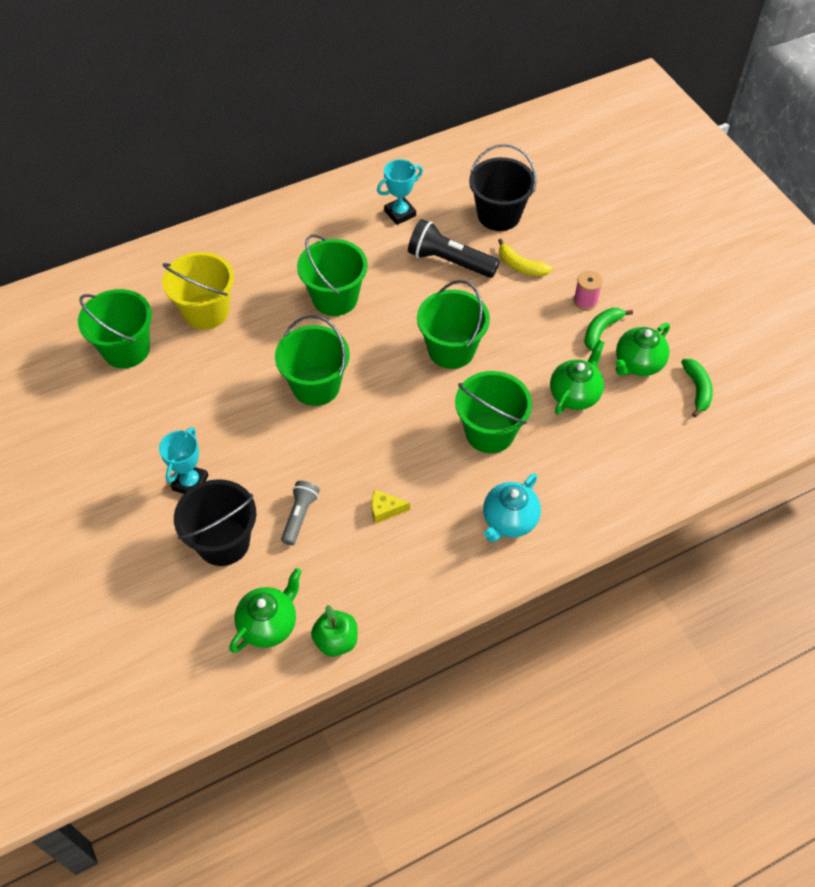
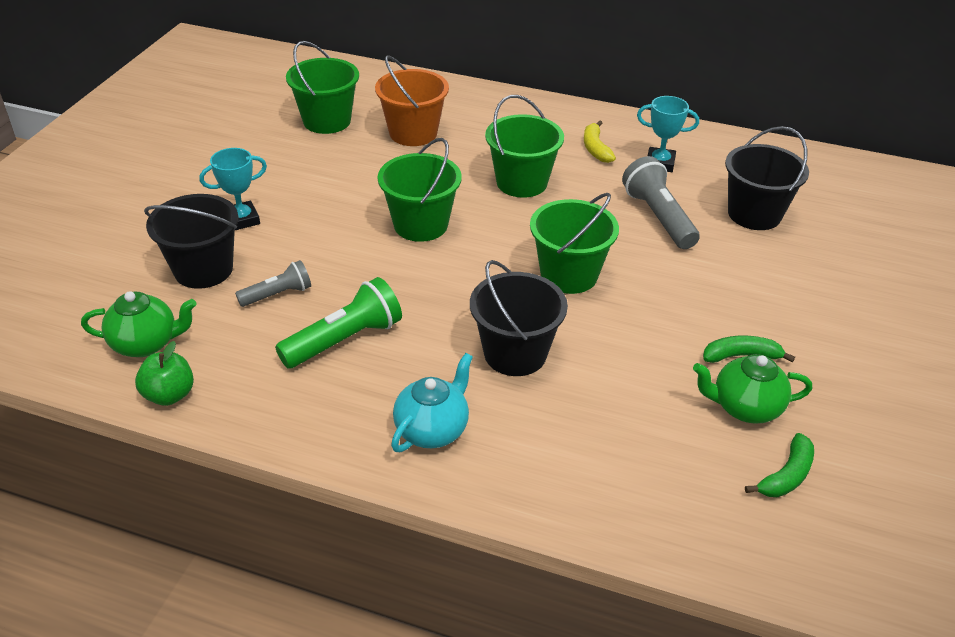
camera: 45 degrees right, 15 degrees down
(206, 311) = (413, 133): yellow bucket -> orange bucket
(385, 510) = (345, 340): yellow cheese -> green flashlight
(449, 261) = (658, 217): black flashlight -> grey flashlight
(490, 432) = (515, 353): green bucket -> black bucket
(509, 521) = (432, 430): turquoise teapot -> turquoise teapot turned 135 degrees clockwise
(520, 266) = (724, 259): yellow banana -> yellow banana (595, 148)
(575, 394) = (640, 384): green teapot -> none
(585, 301) = (756, 324): pink spool -> none

